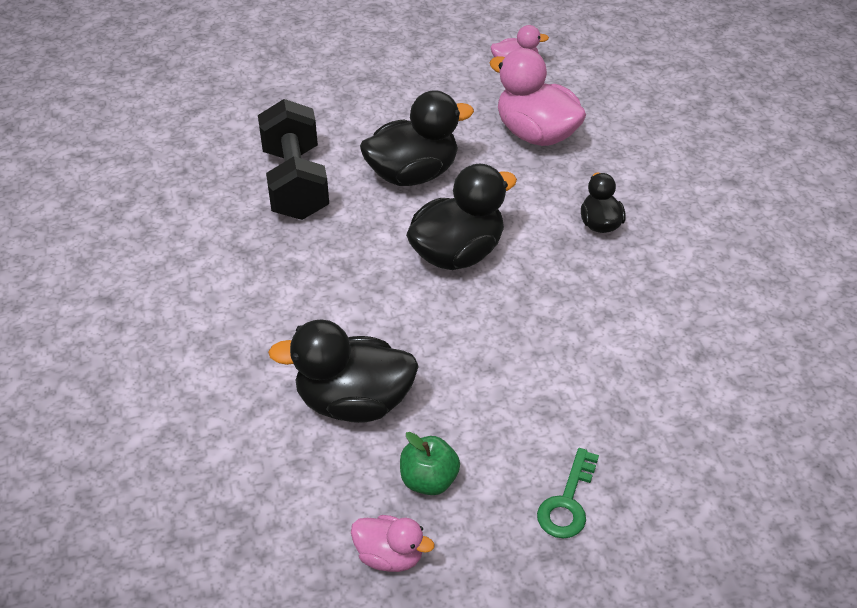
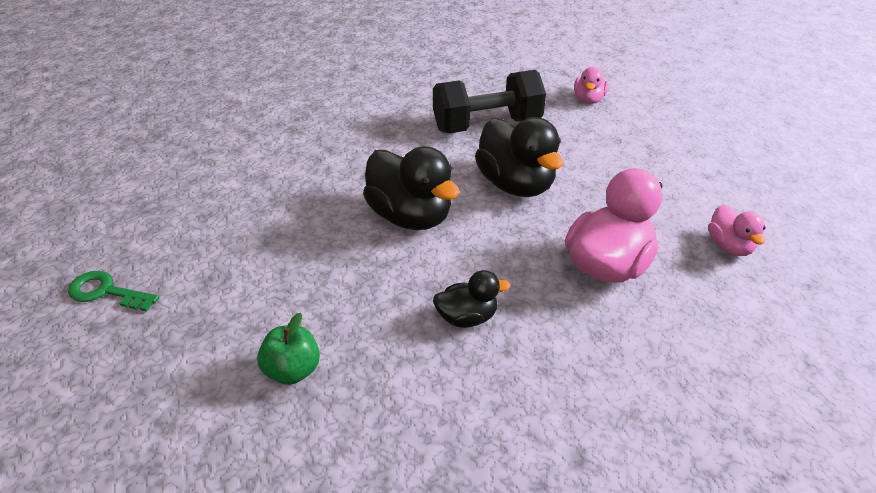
camera: 85 degrees right, 5 degrees down
(353, 402) = (242, 173): black duck -> none
(389, 556) = (95, 199): pink duck -> pink duck (588, 100)
(429, 480) = (156, 213): green apple -> green apple (292, 370)

